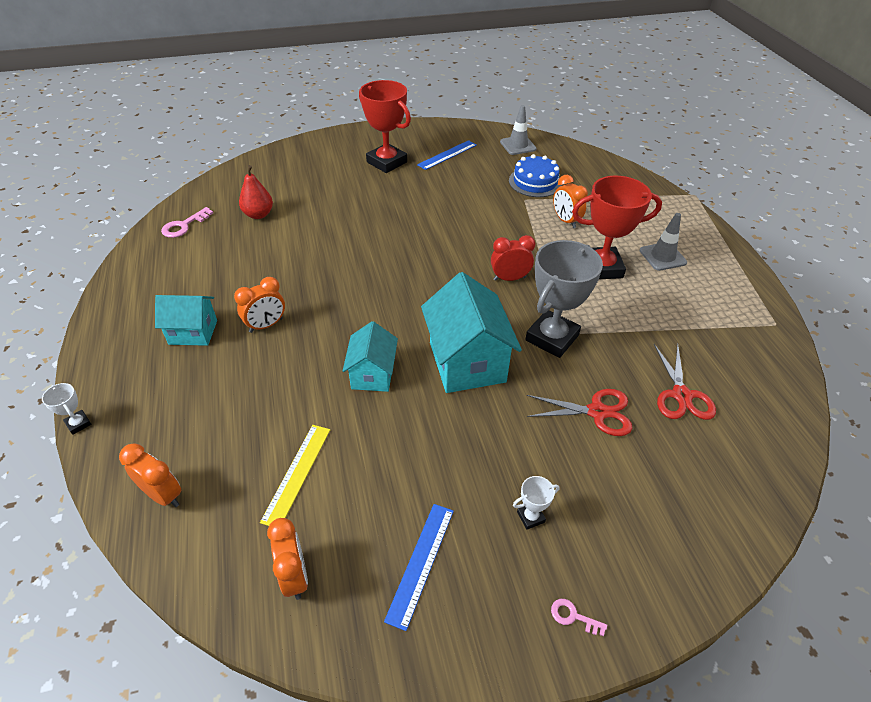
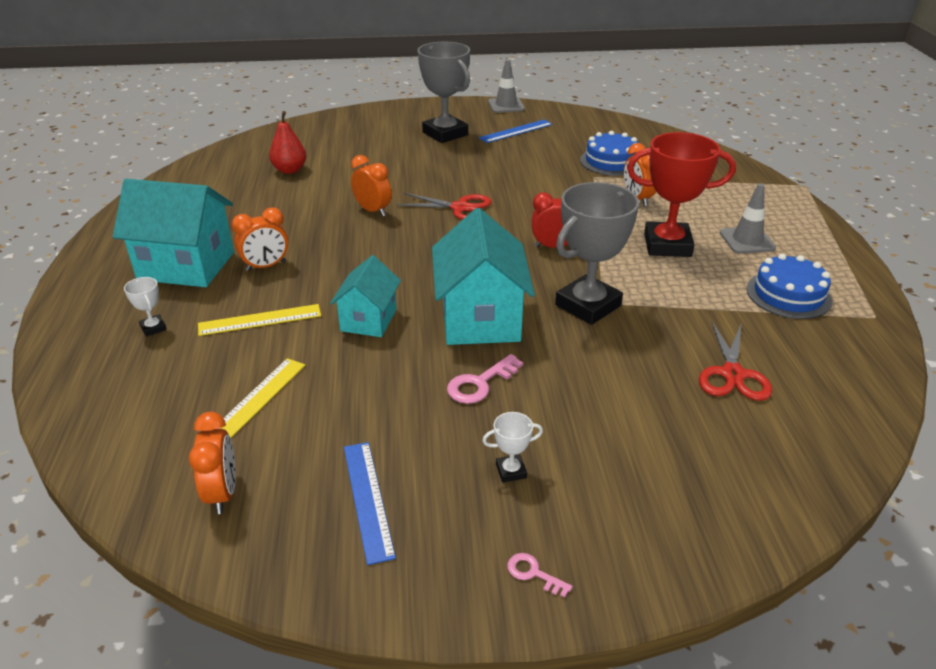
camera: 10 degrees right, 10 degrees down
(78, 424) = (42, 333): white trophy -> white trophy (153, 328)
(163, 495) = (107, 404): orange clock -> orange clock (373, 211)
(184, 226) = (208, 174): pink key -> pink key (480, 383)
(193, 332) = (186, 266): turquoise house -> turquoise house, size x1.68
(277, 385) = (260, 320): none -> yellow ruler
(387, 162) = (445, 134): red trophy -> grey trophy
(421, 563) = (368, 499): blue ruler -> blue ruler turned 45 degrees counterclockwise
(518, 145) = (601, 127): grey traffic cone -> grey traffic cone (506, 105)
(597, 412) = (622, 380): red scissors -> red scissors (460, 208)
(706, 309) = (788, 295): none -> blue cake

